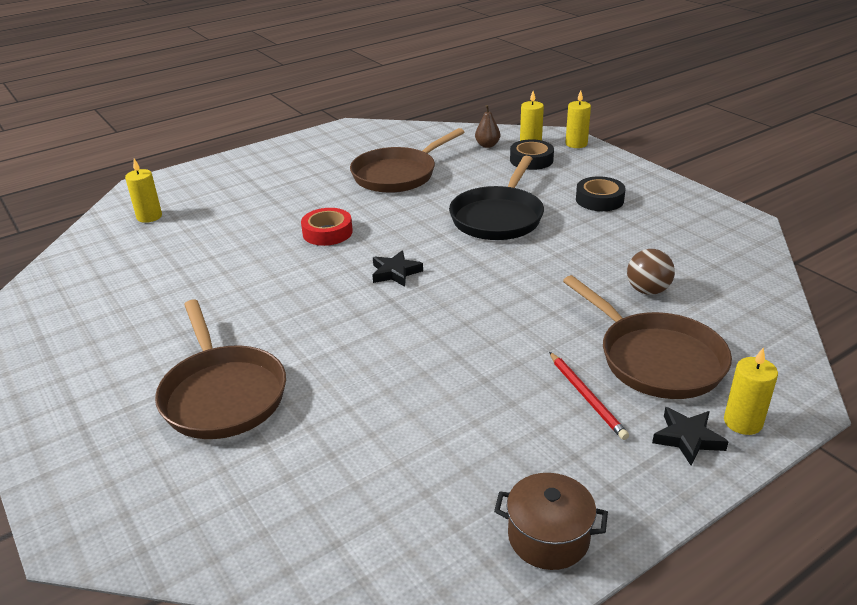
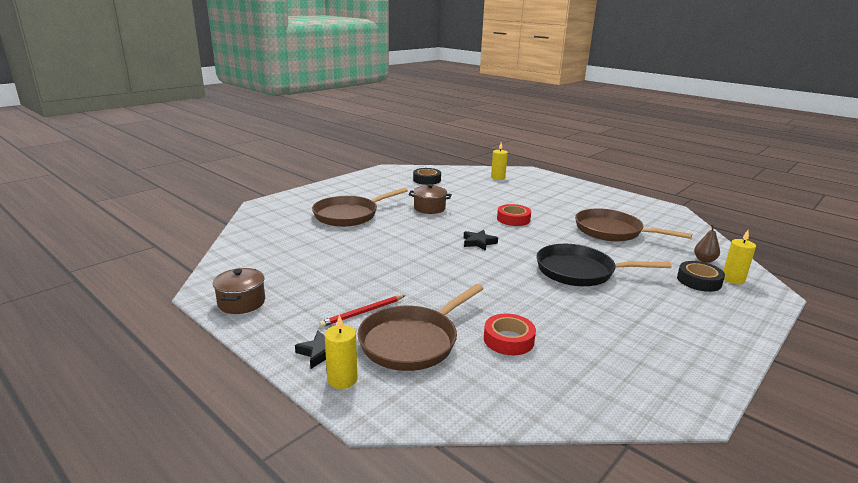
camera: 75 degrees right, 10 degrees down
(243, 300) = (429, 208): none -> brown pot
(576, 144) = (764, 302): yellow candle -> none
(599, 200) = (654, 316): black tape -> black tape (427, 180)
(647, 290) = (508, 340): brown ball -> red tape

